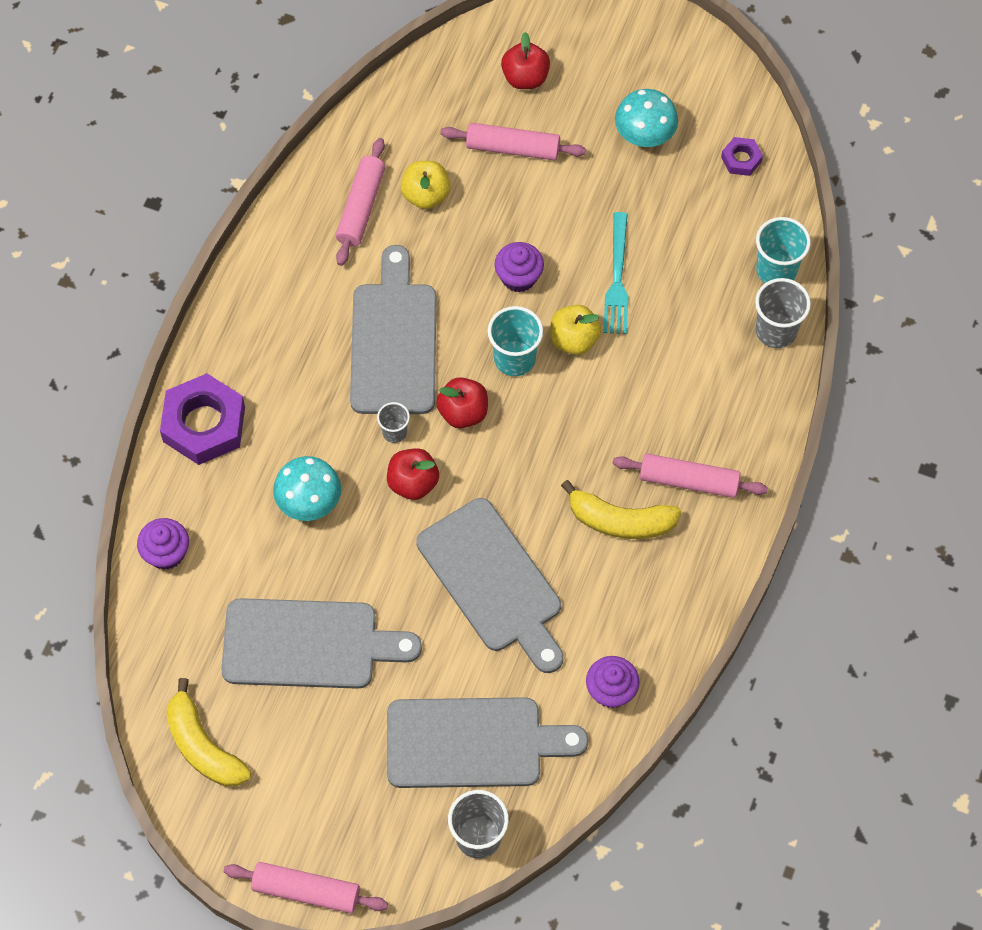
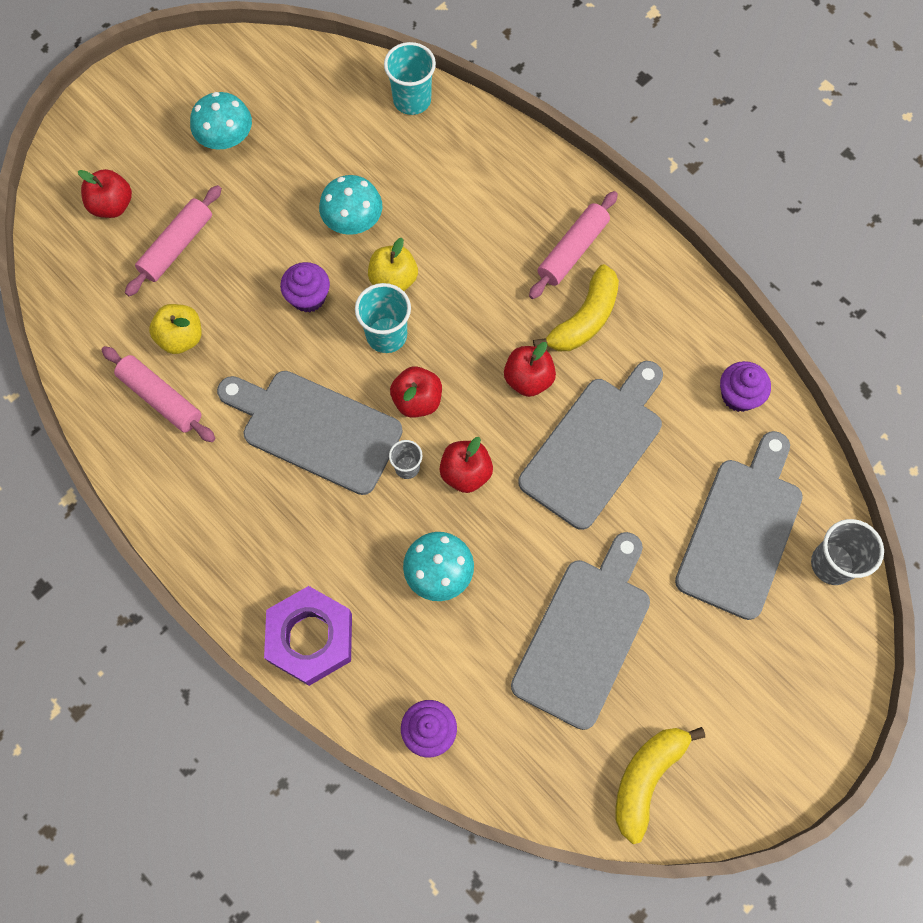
camera: 65 degrees left, 5 degrees up
(203, 746) = (646, 778): yellow banana -> yellow banana turned 135 degrees clockwise
(306, 891) = (829, 740): pink rolling pin -> none
(493, 581) = (595, 446): grey cutting board -> grey cutting board turned 45 degrees counterclockwise
(532, 497) = (528, 379): none -> red apple
(617, 278) = (353, 220): turquoise fork -> turquoise mushroom
(741, 159) = (294, 79): purple nut -> none
(776, 331) = (467, 125): grey cup -> none

